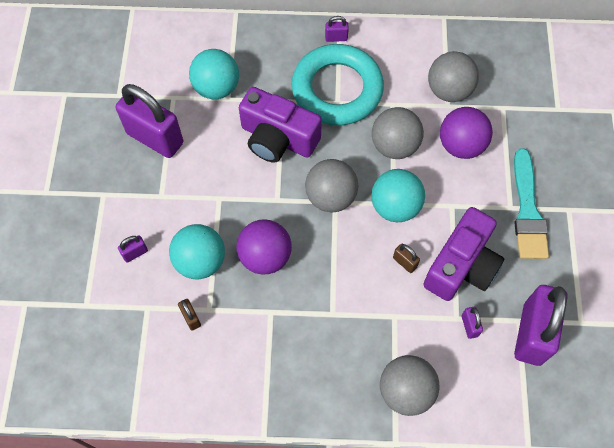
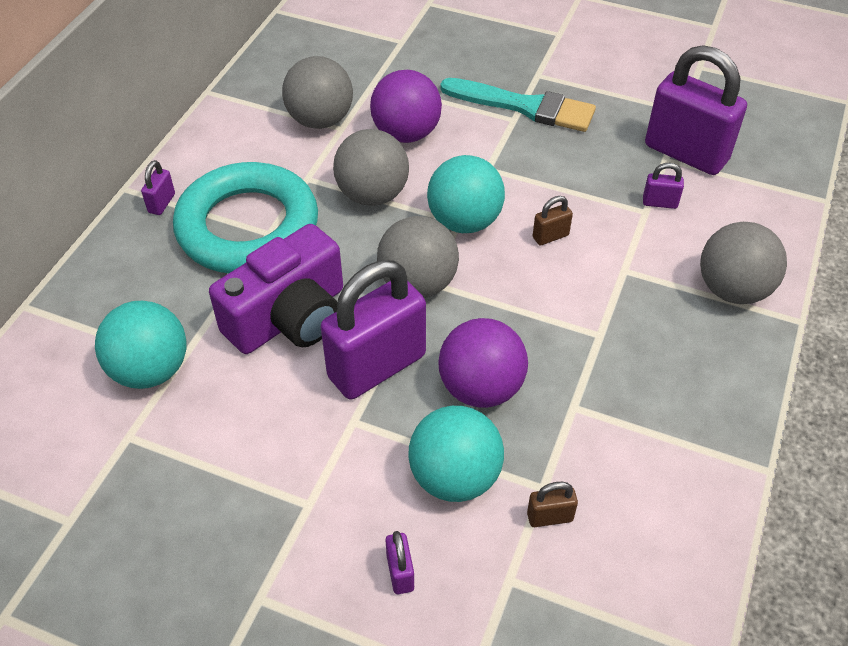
camera: 70 degrees left, 15 degrees down
(155, 138) = (192, 484): purple padlock -> purple padlock (377, 366)
(461, 266) = (576, 185): purple camera -> none

